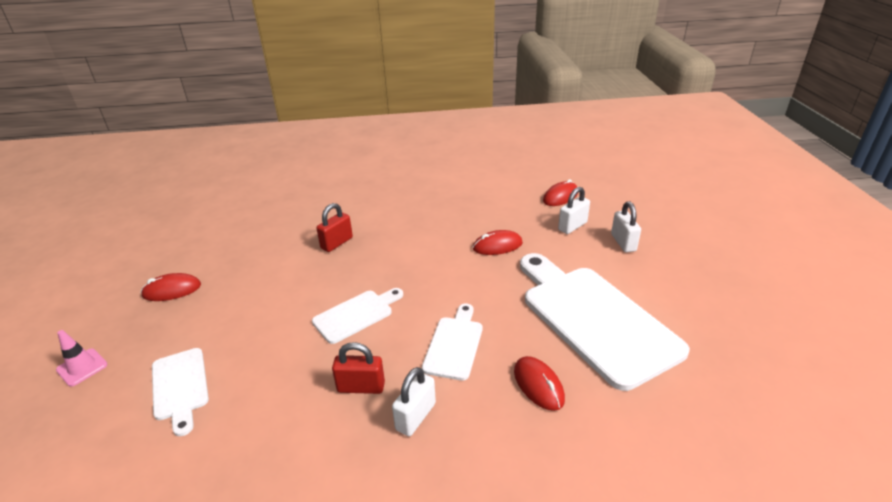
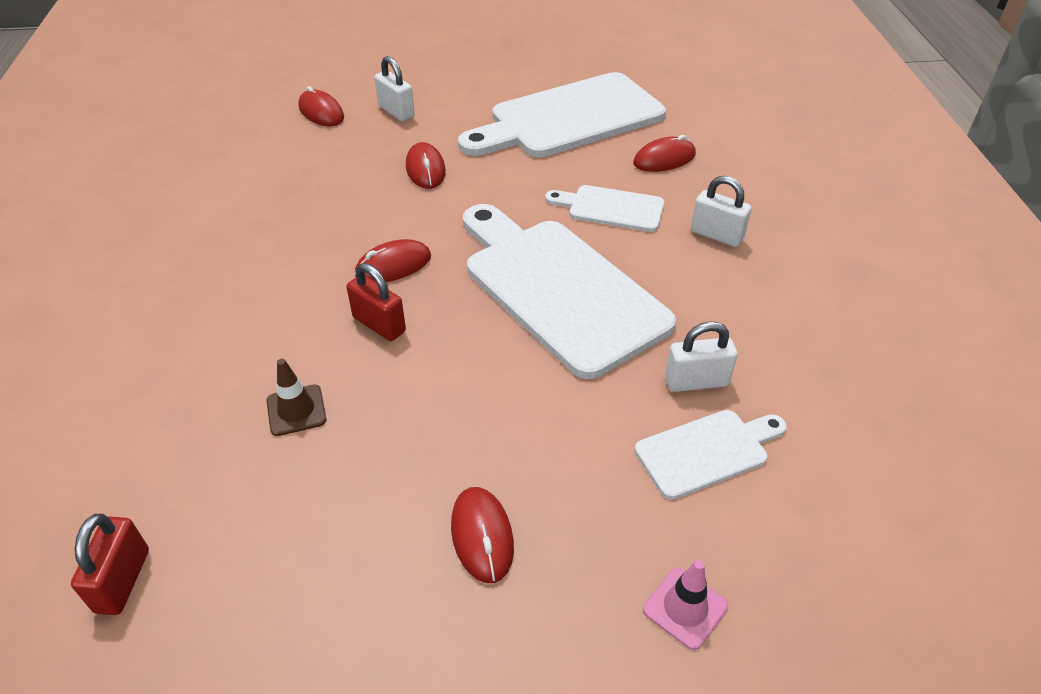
camera: 90 degrees left, 10 degrees up
(280, 225) = (296, 410): none -> brown traffic cone
(356, 315) = (558, 289): white cutting board -> white cutting board, size x2.04
(361, 387) = (683, 276): red padlock -> red padlock (123, 580)
(389, 243) = (393, 265): none -> red mouse
(623, 242) = (440, 84): white padlock -> white padlock (696, 381)

